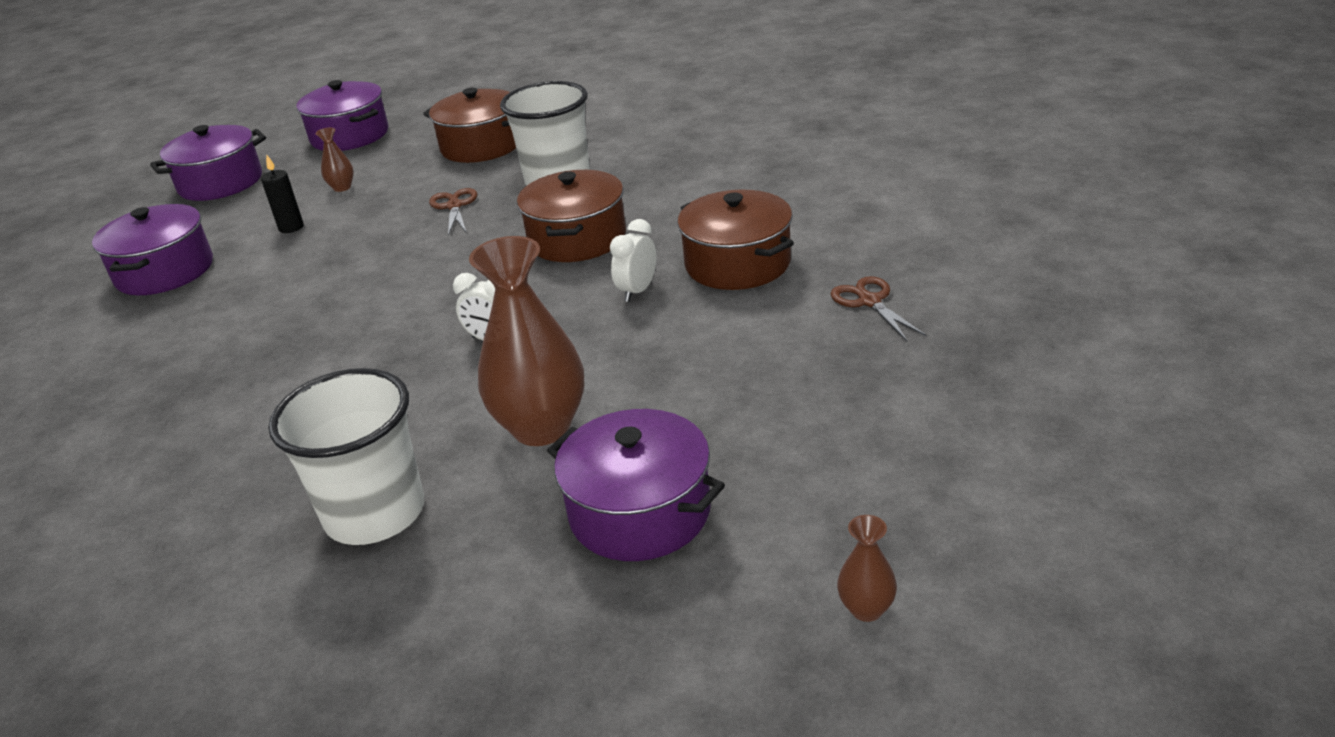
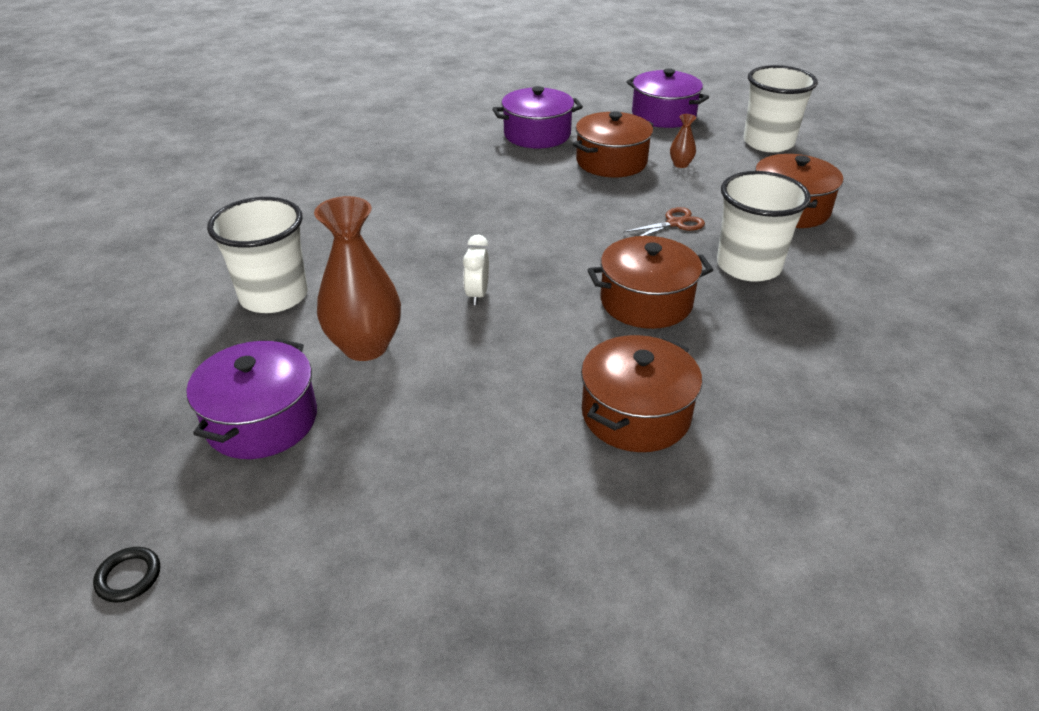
camera: 70 degrees right, 5 degrees up
(291, 227) = (611, 162): black candle -> brown pot
(350, 136) = (768, 143): purple pot -> white cup
(637, 291) = (568, 356): white clock -> none
(866, 609) = (129, 577): brown vase -> black ring
(869, 301) = (590, 530): brown scissors -> none

